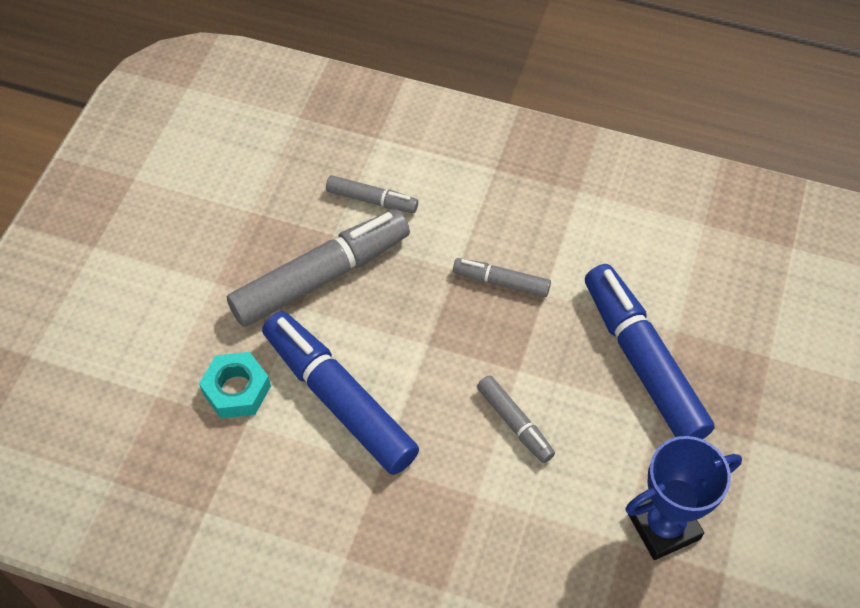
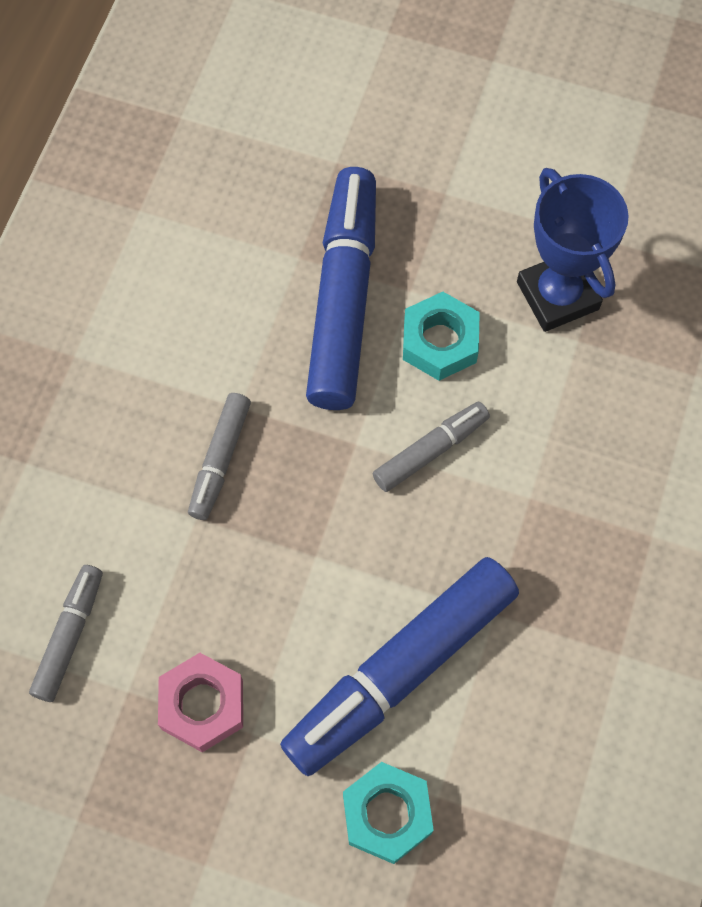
camera: 90 degrees left, 10 degrees up
(321, 277) = (202, 705): grey marker -> pink nut
(611, 432) = (440, 342): none -> turquoise nut
(642, 362) = (343, 299): blue marker -> blue marker turned 120 degrees clockwise

